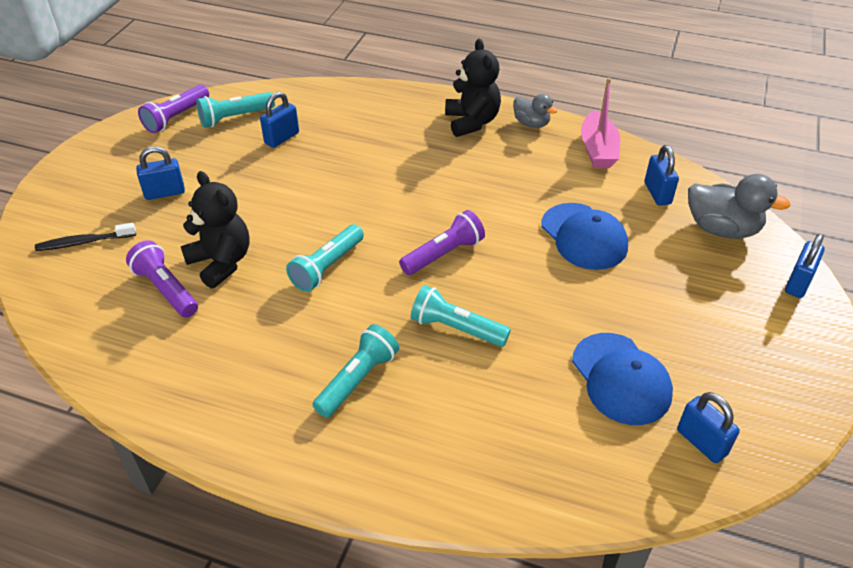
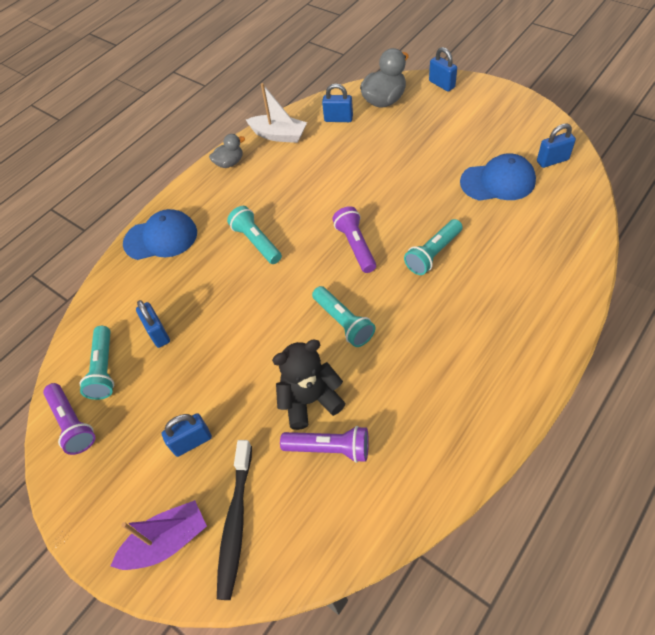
camera: 65 degrees left, 10 degrees up
(66, 204) = (167, 541): none -> purple boat
(84, 242) = (235, 523): black toothbrush -> black toothbrush, size x1.51
(165, 193) = (192, 442): blue padlock -> blue padlock turned 60 degrees clockwise
(166, 289) = (329, 448): purple flashlight -> purple flashlight turned 150 degrees counterclockwise
(357, 380) = (467, 320): turquoise flashlight -> turquoise flashlight (256, 242)
(472, 122) = (208, 197): black teddy bear -> none
(584, 236) = (366, 166): blue cap -> blue cap (161, 238)
(598, 149) = (279, 135): pink boat -> white boat

